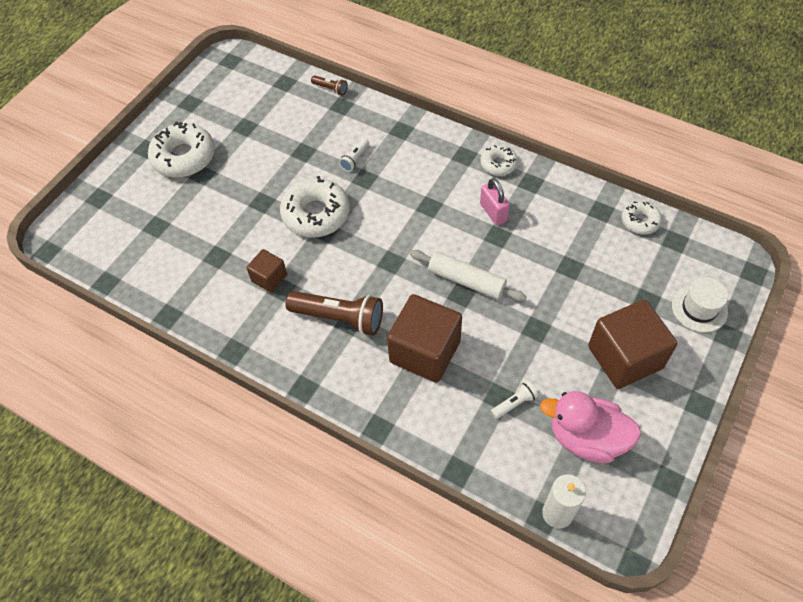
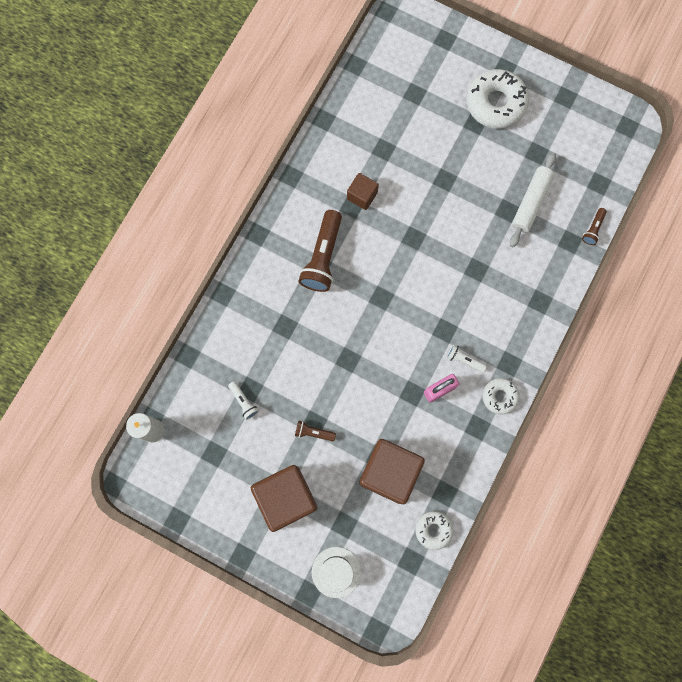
camera: 85 degrees right, 20 degrees up
(316, 214) = (432, 228): white donut -> none
(355, 159) = (500, 259): white flashlight -> white flashlight (464, 360)
(425, 351) = (291, 329): brown cube -> brown cube (389, 472)
(466, 280) = (362, 364): white rolling pin -> white rolling pin (531, 202)
(547, 329) = (313, 432): none -> brown flashlight
(586, 438) = (213, 458): pink duck -> none

